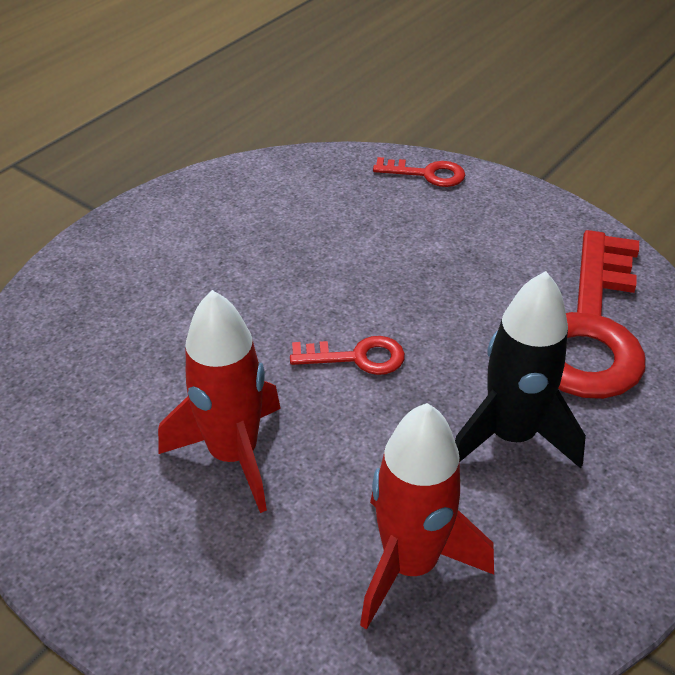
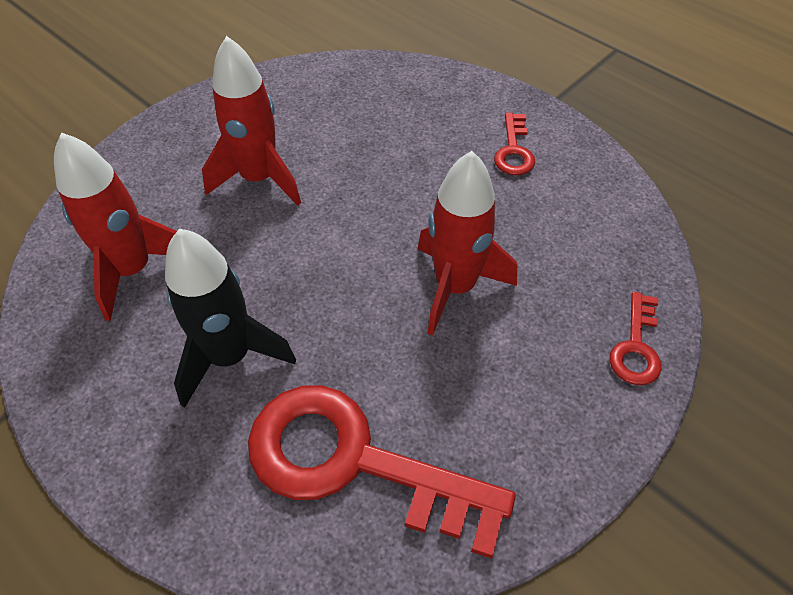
camera: 95 degrees right, 10 degrees up
(356, 357) = (345, 257): red key -> red key (514, 150)
(384, 274) = (455, 287): none -> red rocket

